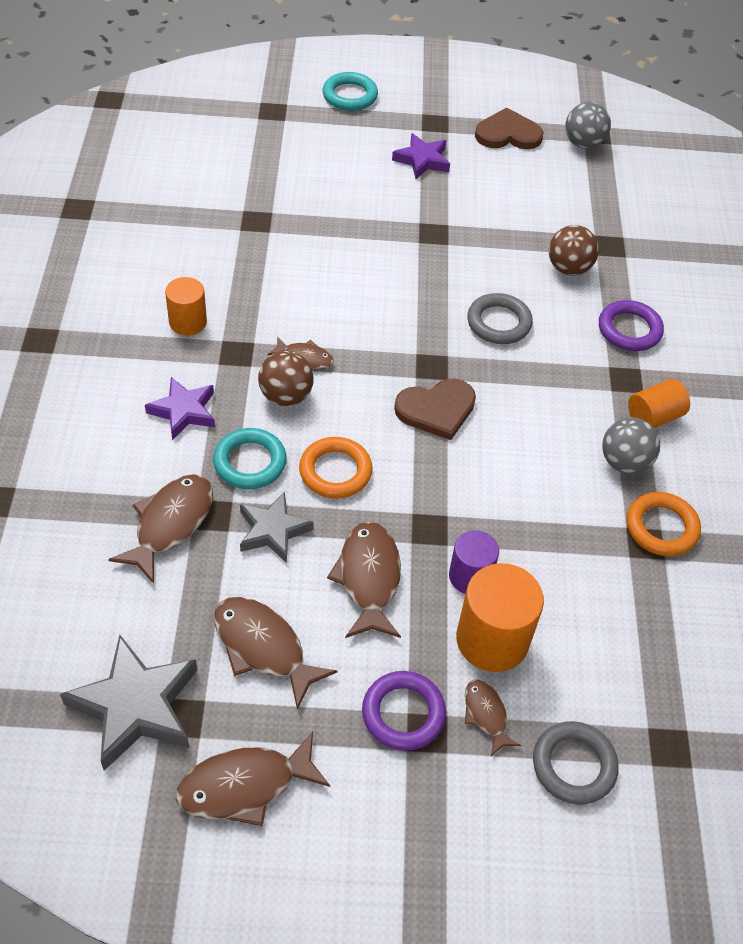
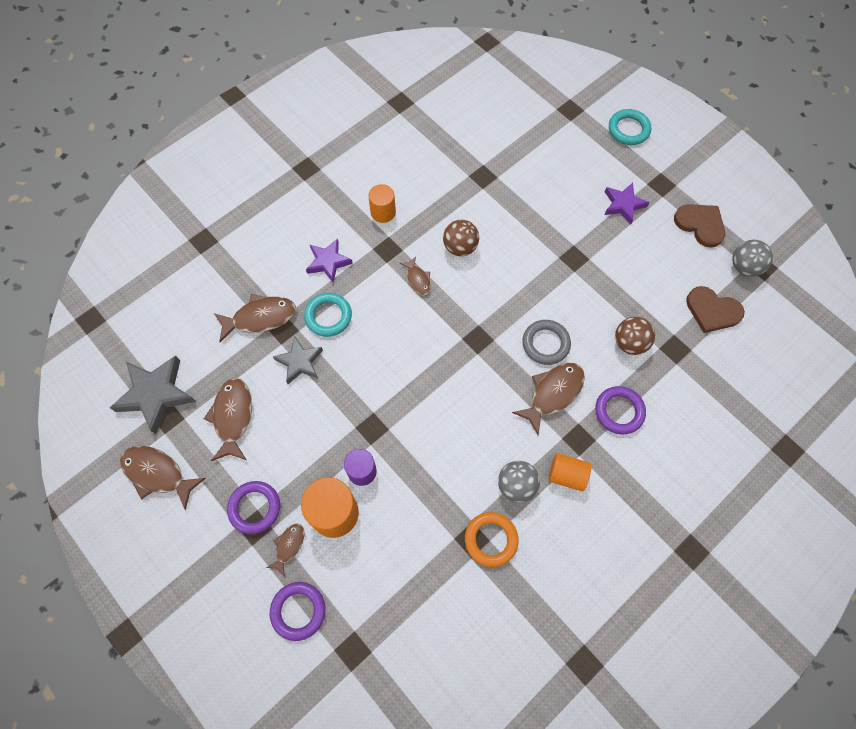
camera: 50 degrees right, 15 degrees up
(286, 396) = (384, 294): brown ball -> brown ball (460, 247)
(335, 471) = (362, 356): orange ring -> none
(369, 578) = (314, 427): brown fish -> brown fish (553, 393)
(436, 410) = (451, 366): brown heart -> brown heart (712, 311)
(573, 765) = (298, 611): grey ring -> purple ring

